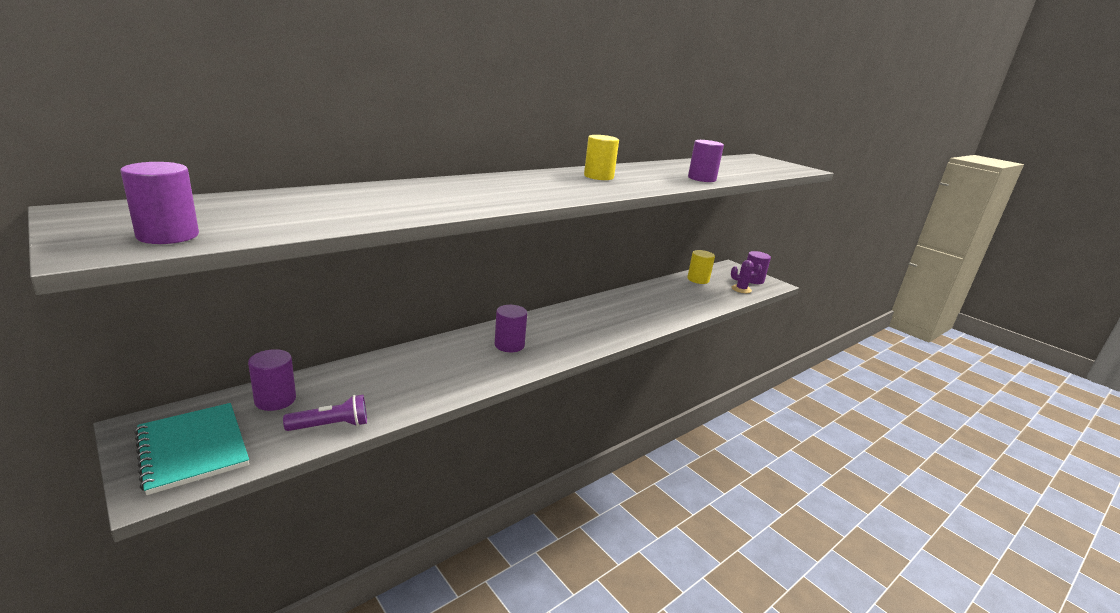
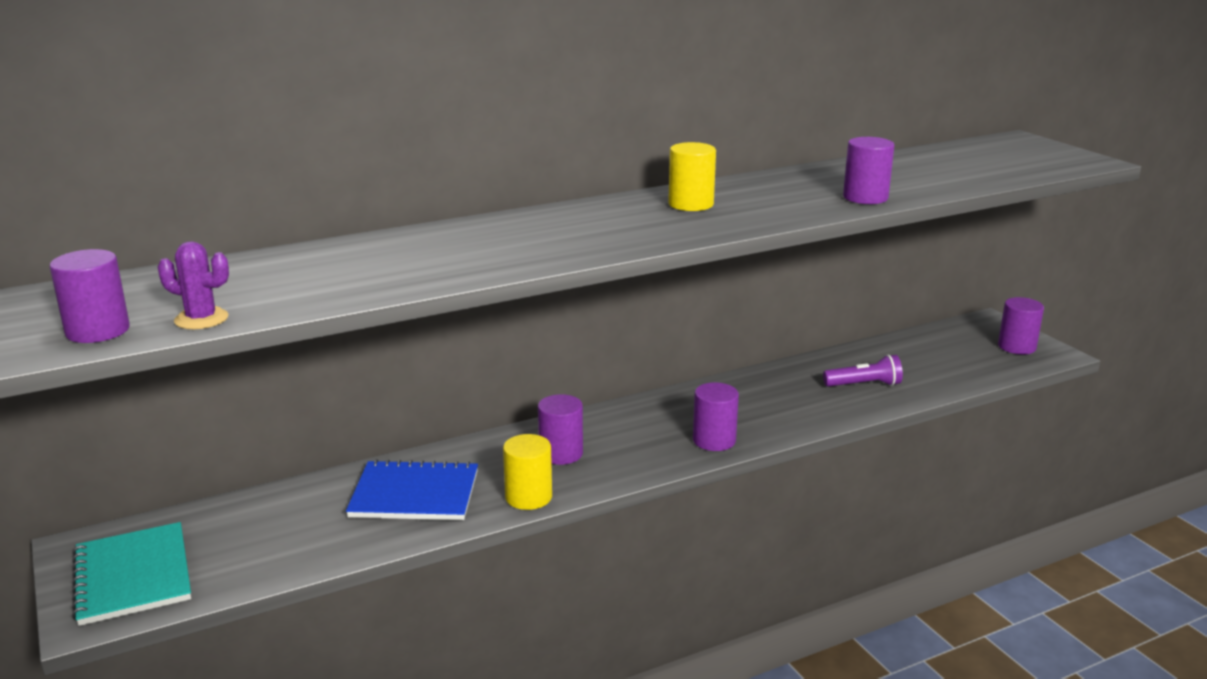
camera: 15 degrees right, 0 degrees up
(275, 400) = (234, 520): purple cylinder -> purple cylinder (714, 440)
(331, 426) = (294, 557): purple flashlight -> purple flashlight (864, 385)
(414, 375) = (414, 494): none -> blue notebook
(698, 280) = (914, 347): yellow cylinder -> yellow cylinder (528, 497)
(741, 289) = (985, 364): purple cactus -> purple cactus (201, 319)

